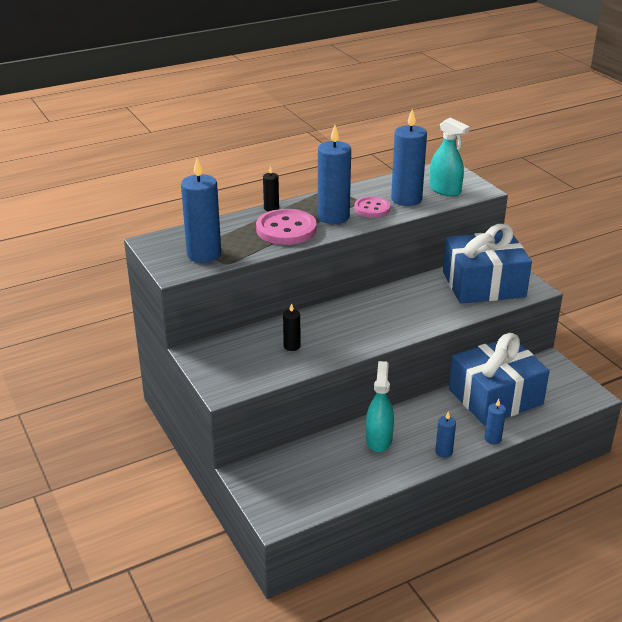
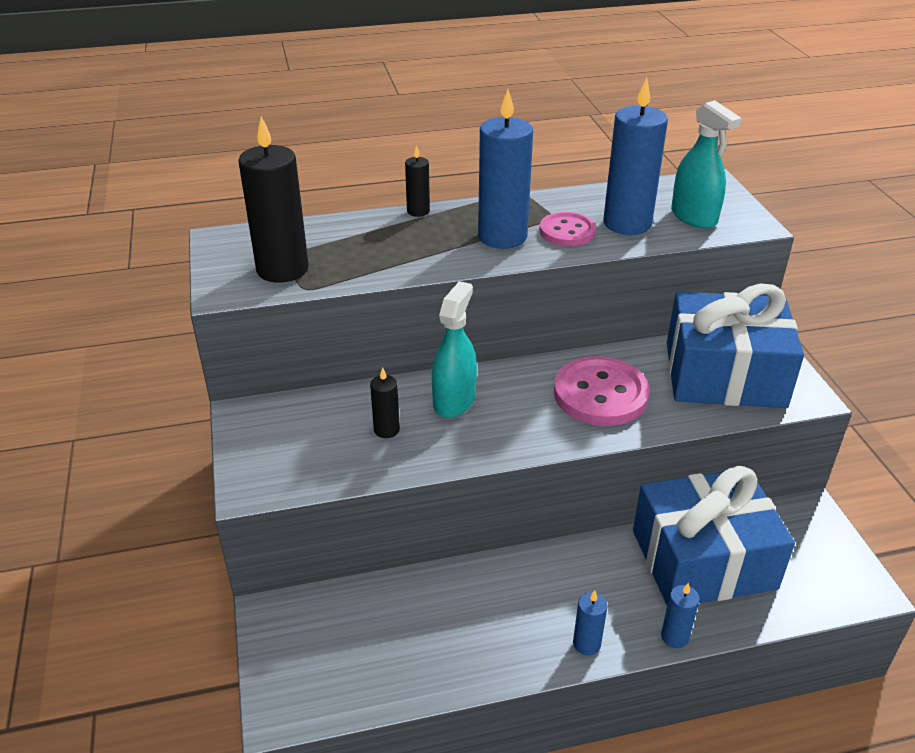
camera: 15 degrees right, 5 degrees up
(204, 254) = (282, 269): blue candle -> black candle
(286, 229) = (422, 247): pink button -> pink button (600, 394)
(378, 440) = (492, 599): turquoise spray bottle -> turquoise spray bottle (454, 401)

